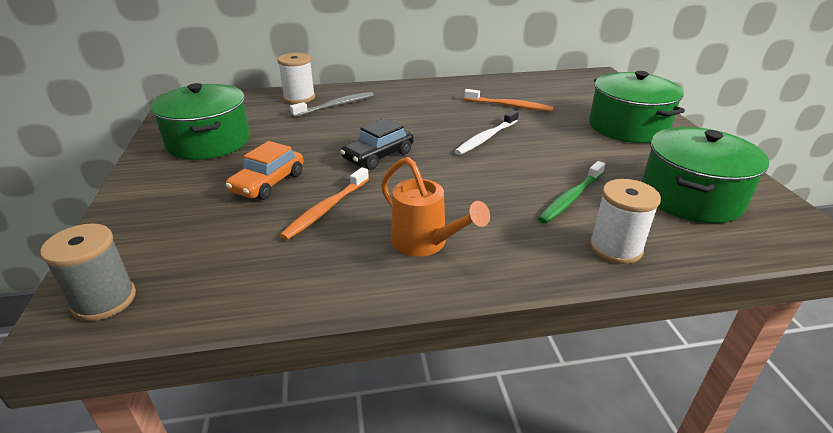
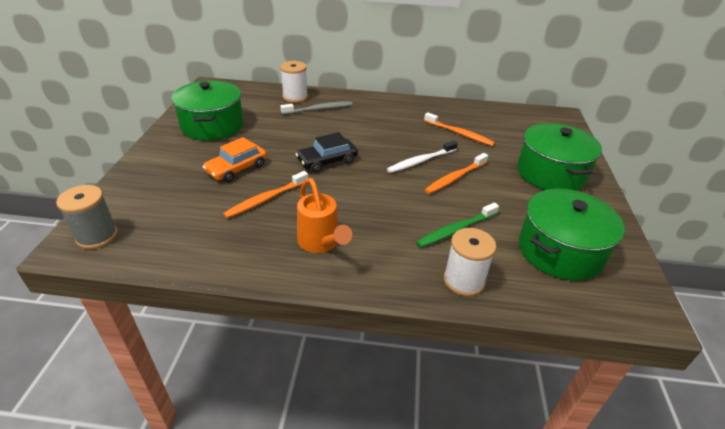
camera: 15 degrees right, 5 degrees up
(534, 147) = (455, 178): none -> orange toothbrush

